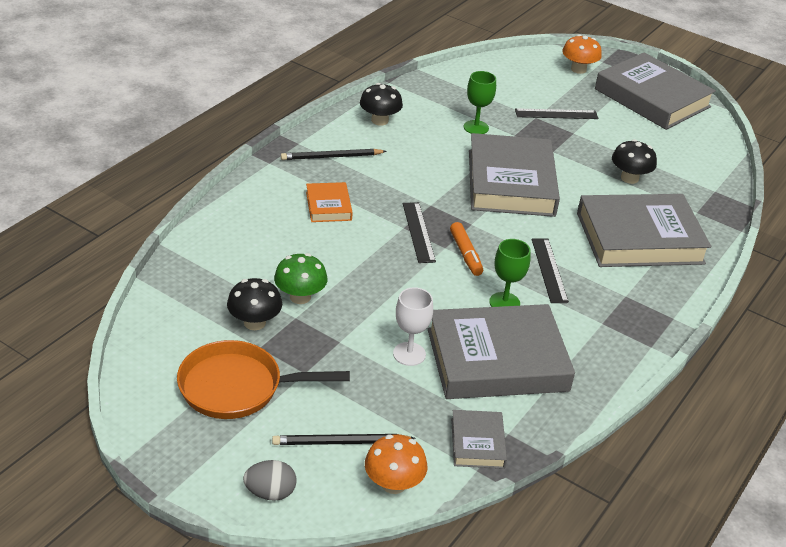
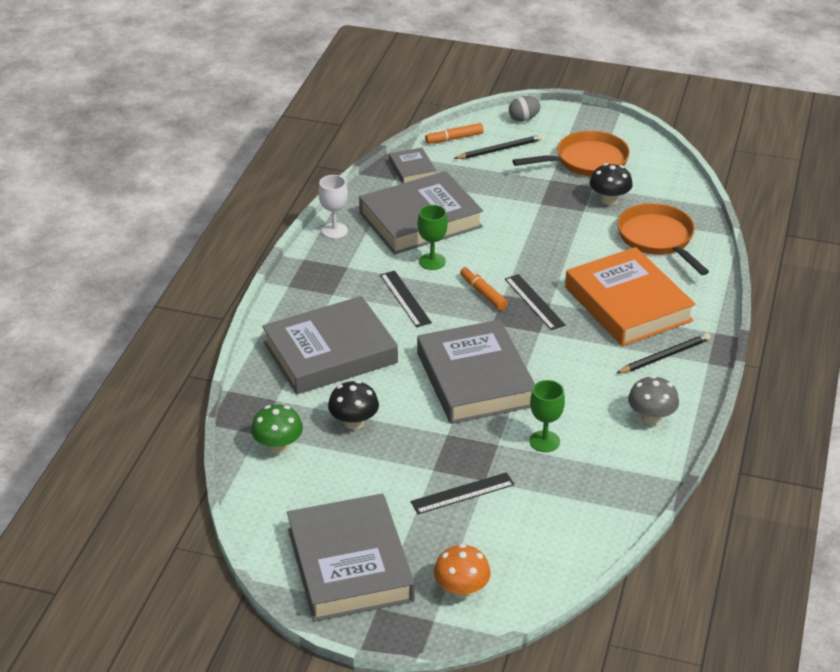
camera: 165 degrees right, 0 degrees up
(241, 260) = (658, 239): none -> orange pan
(300, 297) = (591, 225): green mushroom -> green mushroom (278, 446)
(328, 206) = (627, 304): orange book -> orange book, size x2.14
(379, 120) = (651, 417): black mushroom -> grey mushroom
(393, 484) = (454, 138): orange mushroom -> orange marker
(409, 354) = (486, 208): white goblet -> white goblet (334, 231)
(652, 98) = (350, 564): grey book -> grey book turned 45 degrees clockwise

